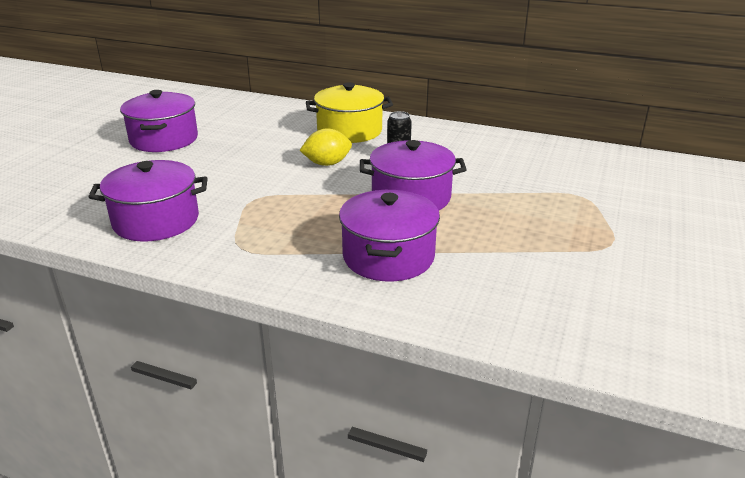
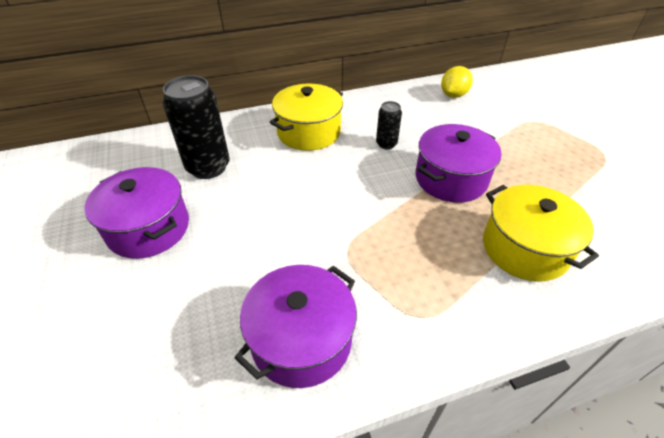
camera: 40 degrees left, 15 degrees up
(246, 125) = (208, 167): none -> black can
(327, 164) = (344, 177): yellow lemon -> yellow lemon (453, 95)
(388, 256) = (524, 248): purple pot -> yellow pot

